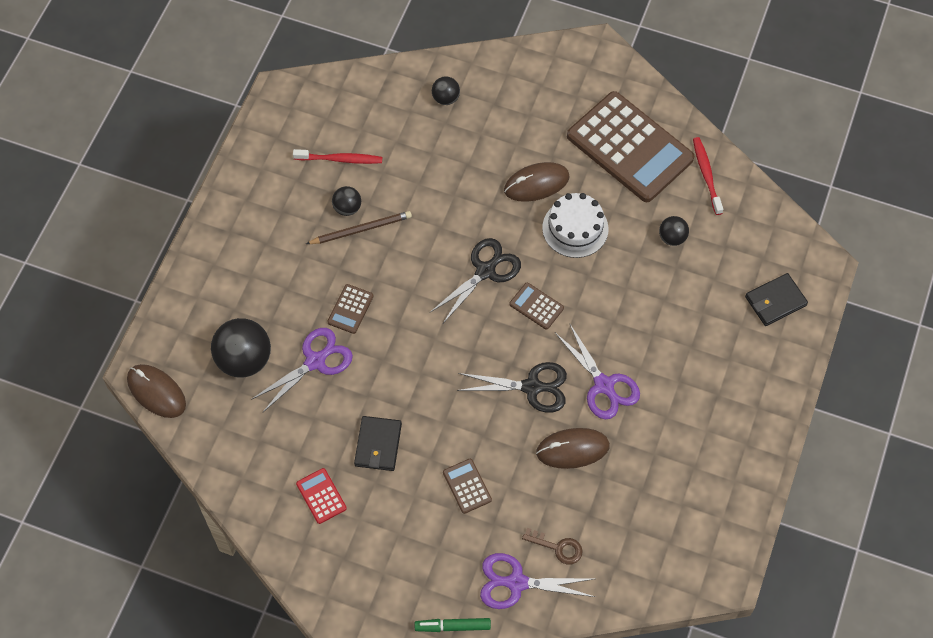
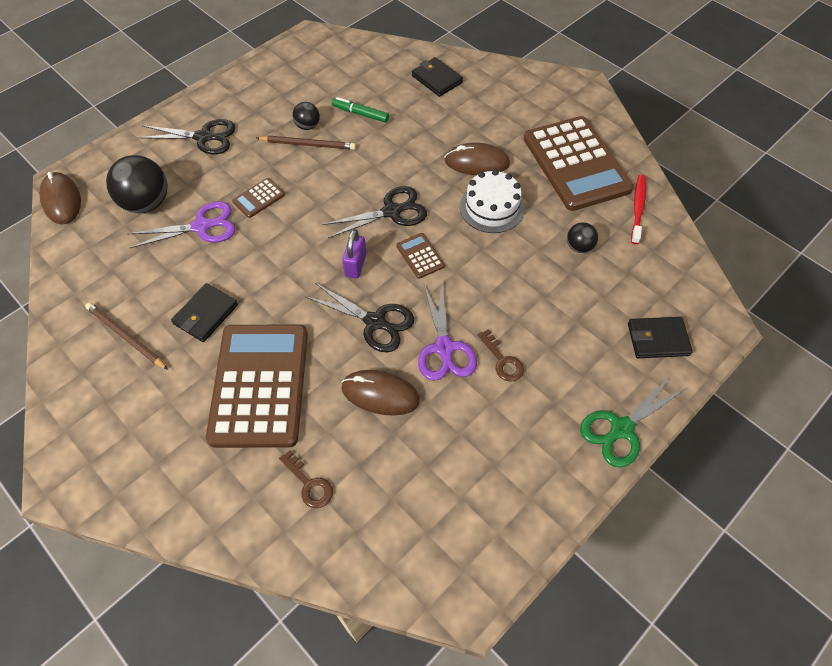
camera: 25 degrees right, 5 degrees down
(250, 263) = (204, 137): none -> black scissors
(321, 496) = (126, 337): red calculator -> brown pencil
(340, 159) = (325, 92): red toothbrush -> none
(446, 98) = (437, 79): black ball -> black wallet
(453, 626) = (156, 516): green marker -> green marker (360, 114)
(467, 486) = (259, 385): brown calculator -> brown calculator, size x2.48
(483, 340) = (355, 265): none -> purple padlock
(516, 583) = (246, 501): purple scissors -> none
(658, 376) = (502, 360): none -> brown key
(778, 394) = (621, 429): none -> green scissors

